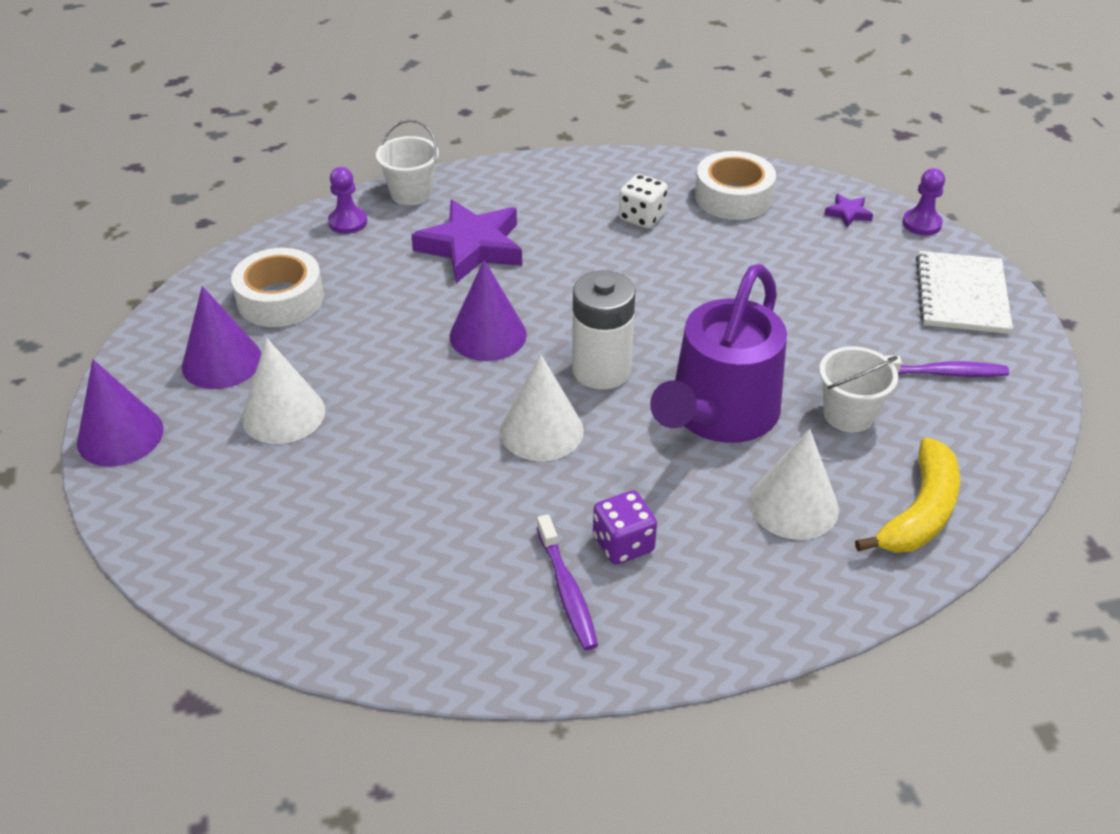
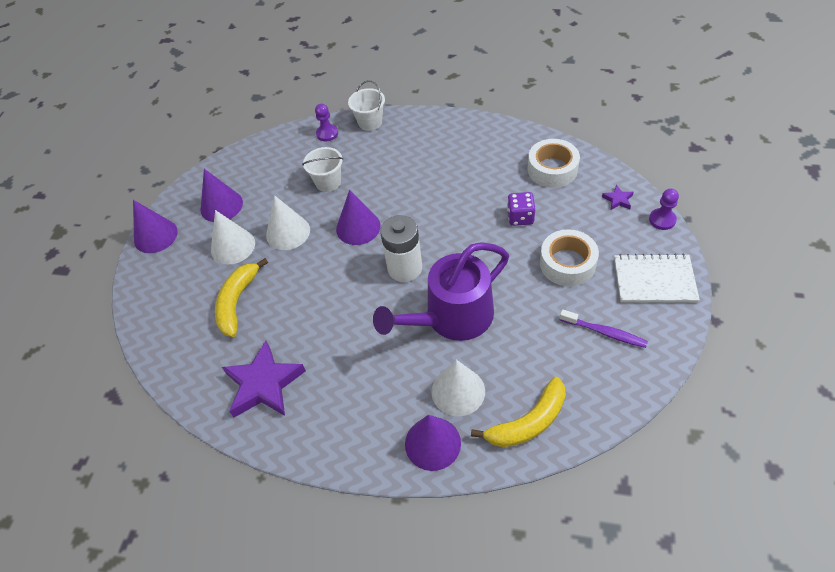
camera: 30 degrees right, 10 degrees up
(280, 299) = (268, 174): white tape -> white tape (567, 263)
(346, 490) = (237, 301): none -> yellow banana
(472, 247) = (382, 167): purple star -> purple star (264, 384)
(541, 430) = (351, 297): white cone -> white cone (288, 232)
(567, 591) = (308, 400): purple toothbrush -> none
(623, 544) = (352, 382): purple dice -> purple dice (520, 217)
(642, 217) = (488, 170): white dice -> none
(804, 584) = (432, 443): none -> purple cone
(848, 414) = (527, 342): white bucket -> white bucket (328, 182)
(961, 295) = (654, 280): white notebook -> white notebook turned 60 degrees clockwise

